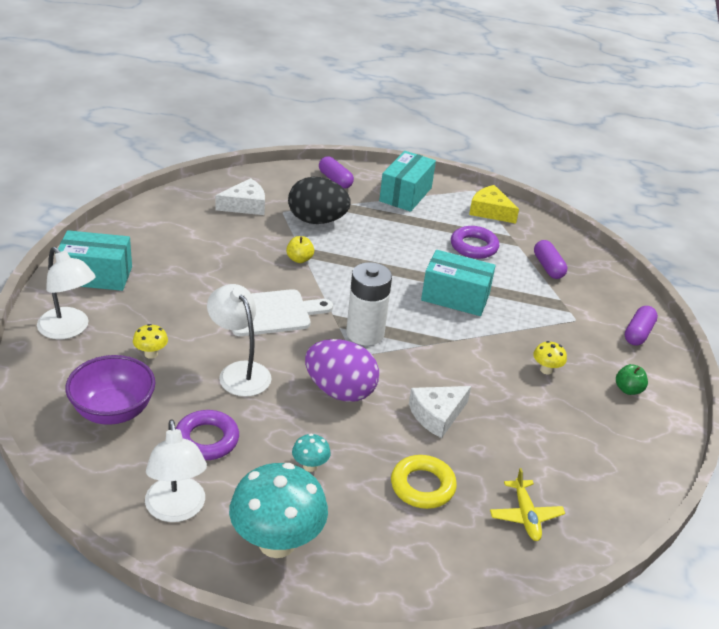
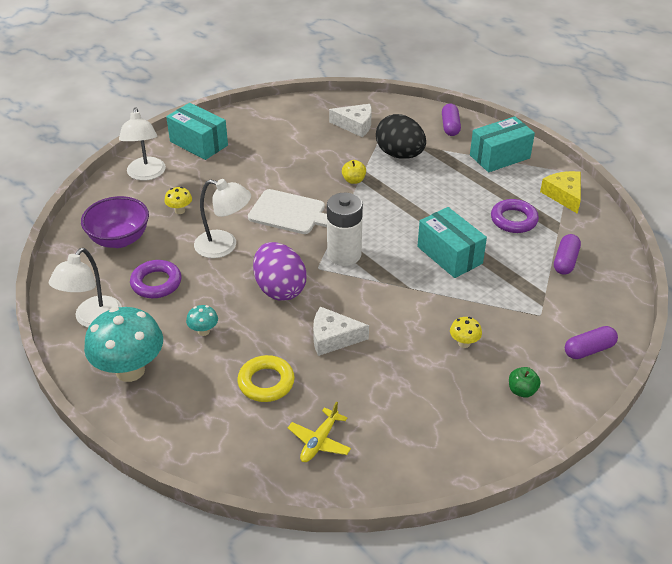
camera: 40 degrees right, 5 degrees up
(239, 372) = (224, 246): white lamp -> white lamp turned 105 degrees clockwise

